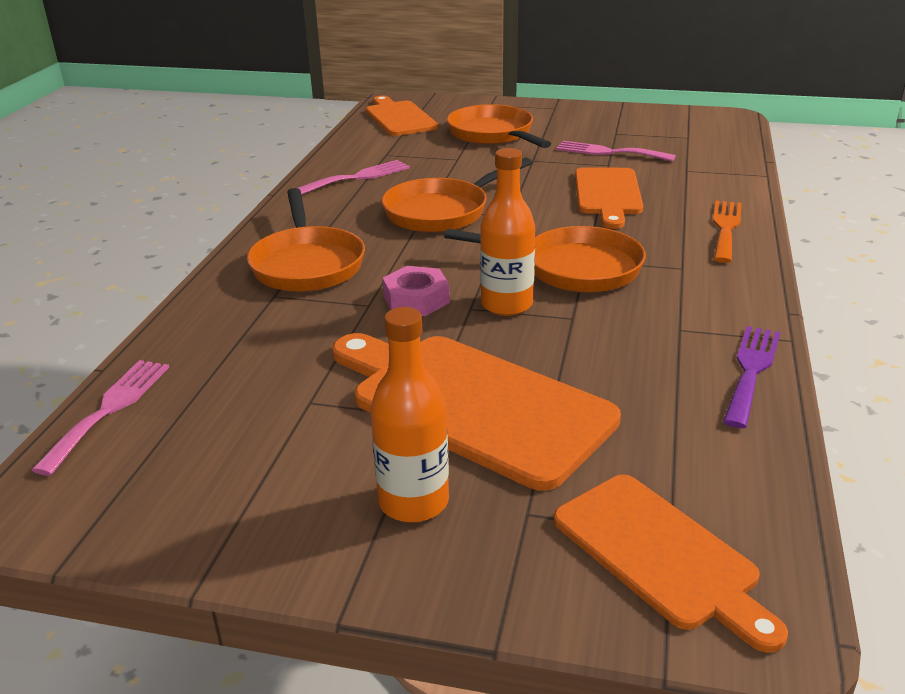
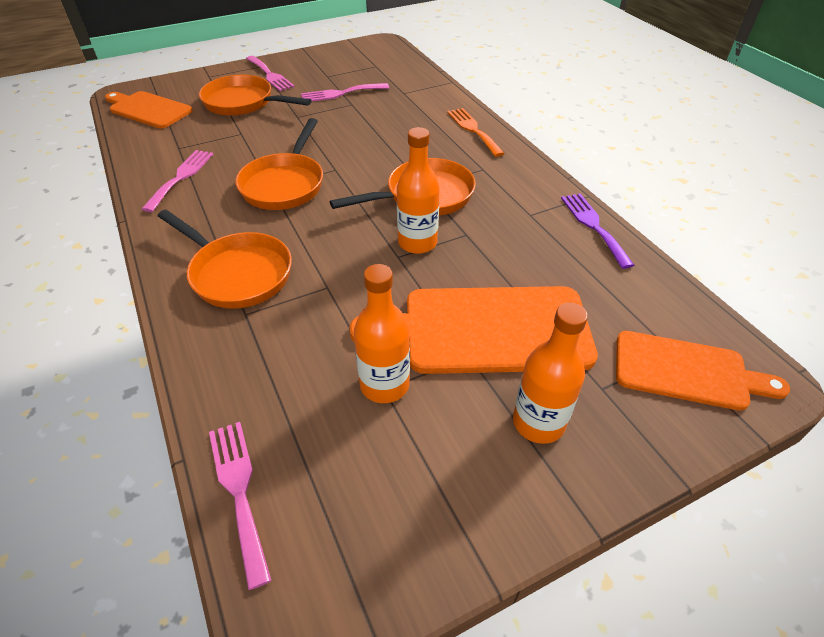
camera: 40 degrees left, 15 degrees up
(314, 399) = (384, 385): none -> orange bottle
(416, 299) = (355, 266): pink nut -> none
(553, 118) = (270, 75): none -> pink fork
(607, 194) = (378, 128): orange cutting board -> none

